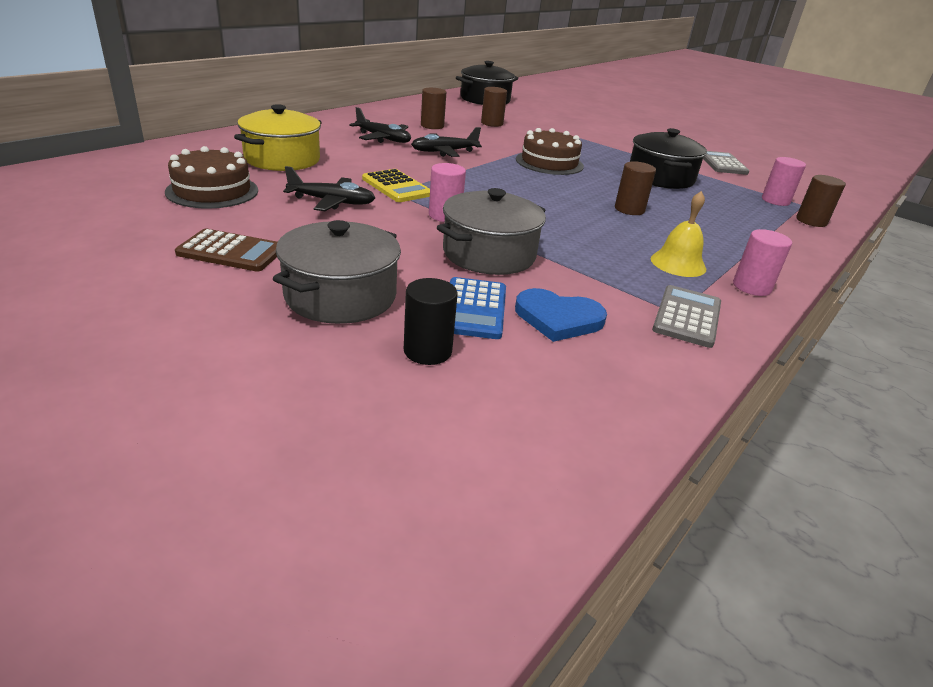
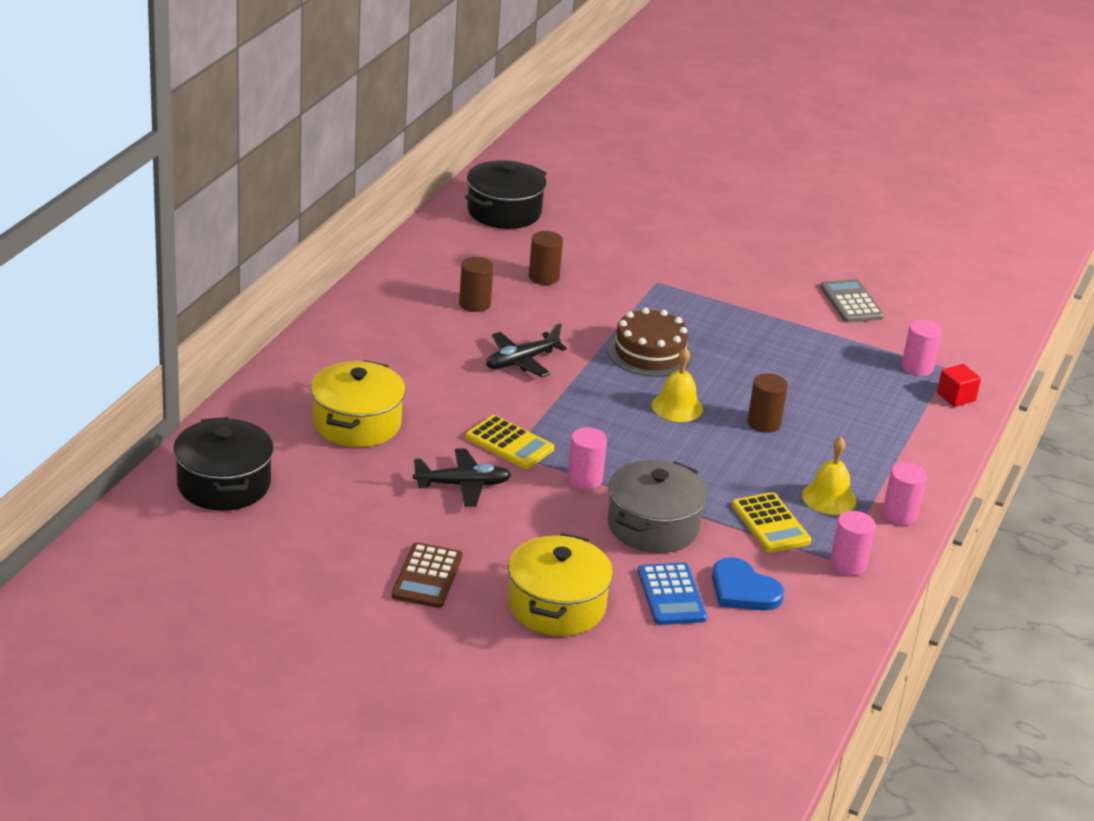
camera: 15 degrees left, 0 degrees up
(212, 191) = (334, 496): brown cake -> none
(231, 252) = (427, 576): brown calculator -> brown calculator turned 105 degrees clockwise
(340, 296) = (556, 606): grey pot -> yellow pot
(383, 139) = (436, 350): black plane -> none
(427, 351) = (657, 645): black cylinder -> none
(556, 190) = (677, 407): none -> yellow bell
(558, 318) = (743, 590): blue heart -> blue heart turned 45 degrees clockwise
(611, 272) = (770, 524): none -> yellow calculator
(660, 177) = (784, 352): black pot -> black pot (224, 484)
(687, 317) = (848, 564): grey calculator -> pink cylinder
(811, 221) = (956, 397): brown cylinder -> red cube

